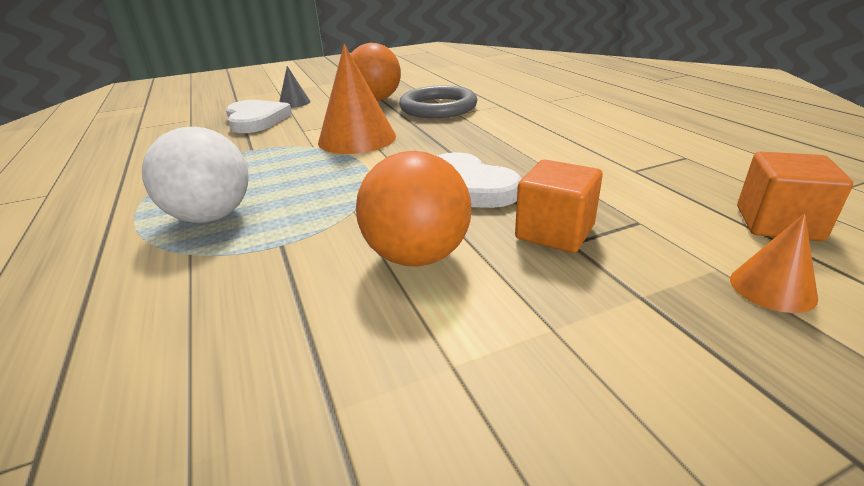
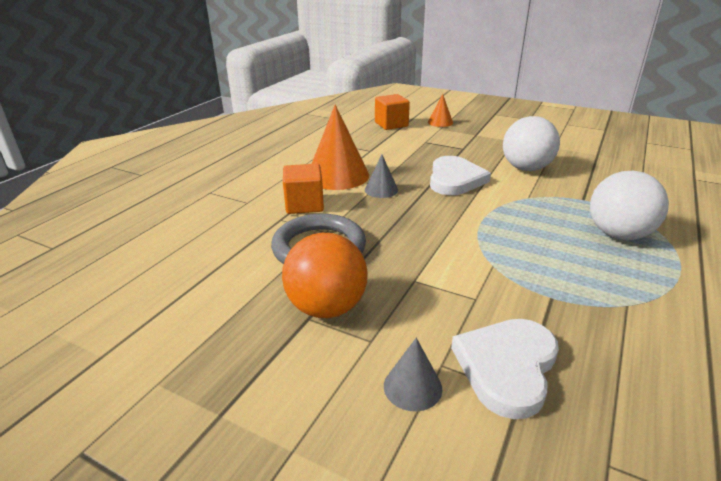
camera: 130 degrees left, 0 degrees up
(357, 139) = (448, 250): orange cone -> orange cone (337, 175)
(417, 256) = (526, 168): orange ball -> white ball
(499, 145) = (381, 190): none -> grey cone
(554, 232) = (461, 152): orange cube -> orange cube (304, 205)

